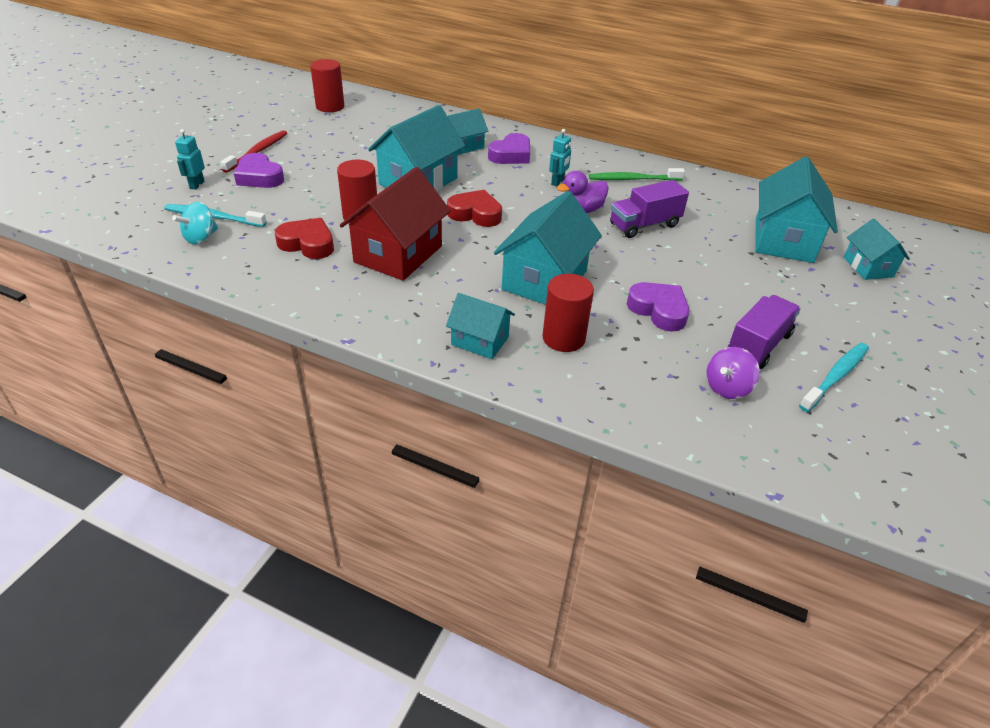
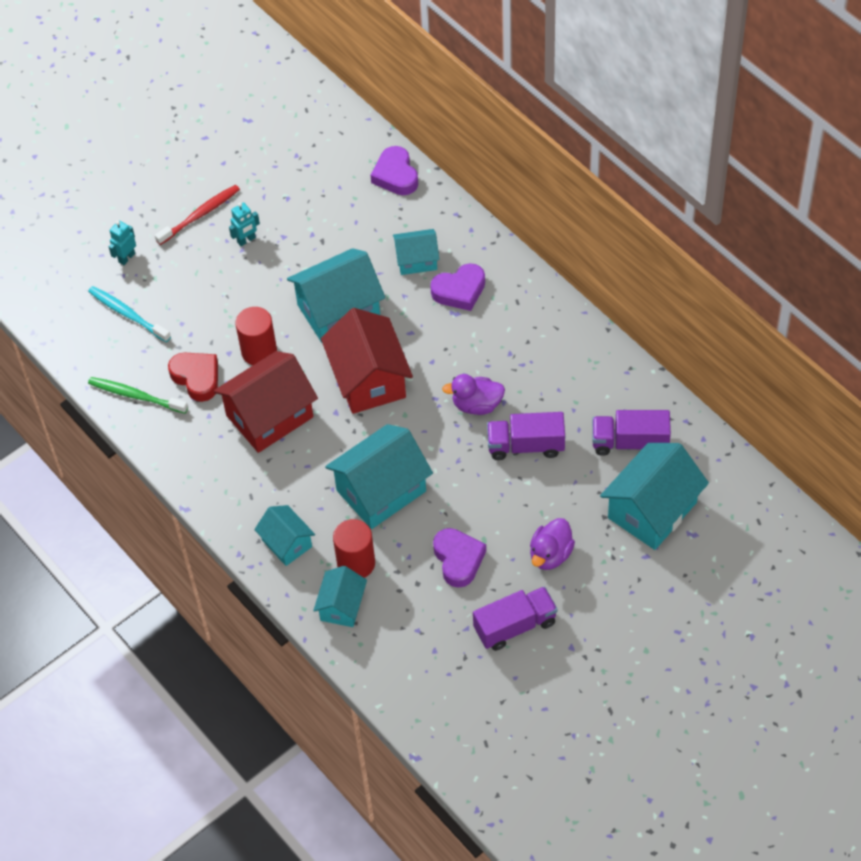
camera: 30 degrees right, 15 degrees up
(200, 238) = (109, 342): turquoise spinning top -> none
(259, 177) = (188, 260): purple heart -> purple heart (395, 175)
(330, 107) = (306, 142): red cylinder -> none
(475, 214) = (368, 379): red heart -> red house
(558, 182) = (481, 352): turquoise robot -> turquoise robot (246, 240)
(633, 179) = (565, 370): green toothbrush -> green toothbrush (135, 395)
(722, 206) = (630, 442): none -> purple truck
(727, 388) = (453, 658): purple spinning top -> none
(735, 287) = (550, 554): none -> purple duck
(835, 376) = (554, 679): turquoise toothbrush -> none
(868, 267) = (705, 572): turquoise house -> turquoise house (342, 606)

